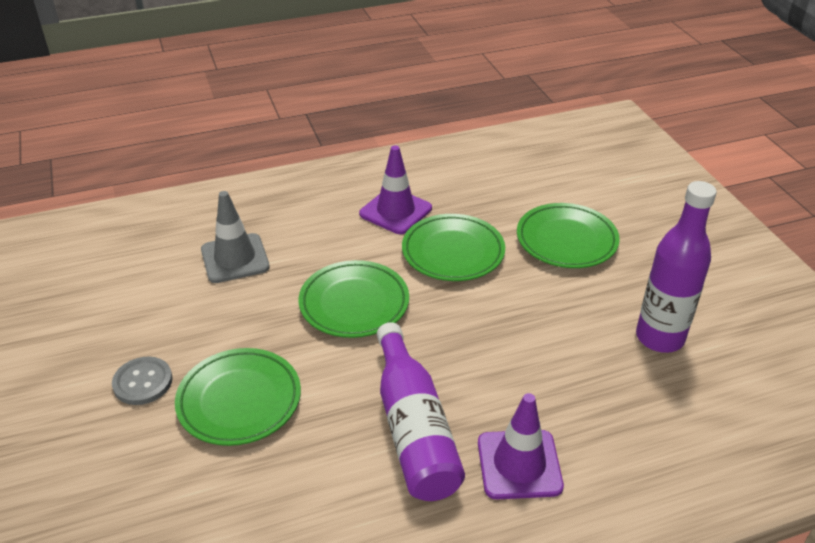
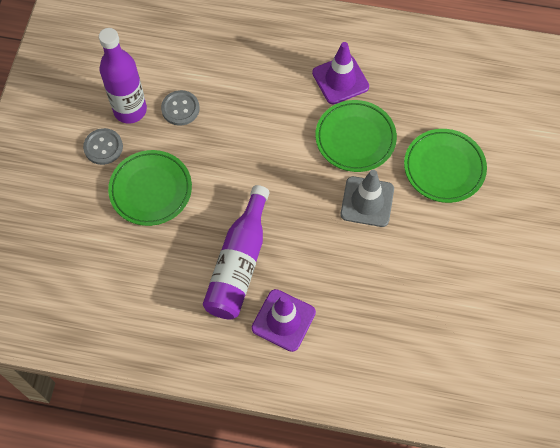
camera: 30 degrees right, 25 degrees up
(225, 304) = (180, 109): none -> grey button
(235, 258) = (206, 71): grey traffic cone -> grey traffic cone (367, 202)
(354, 303) = (261, 150): green plate -> none
(659, 338) = (442, 281): purple bottle -> purple bottle (130, 110)

